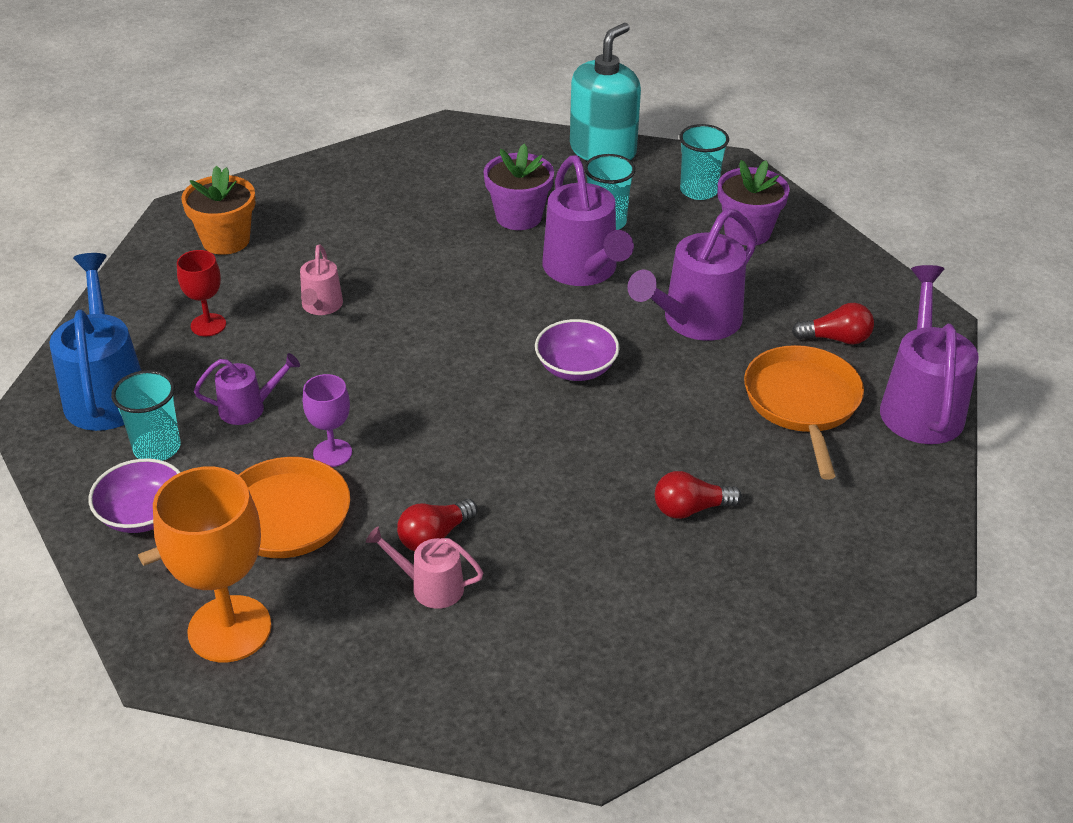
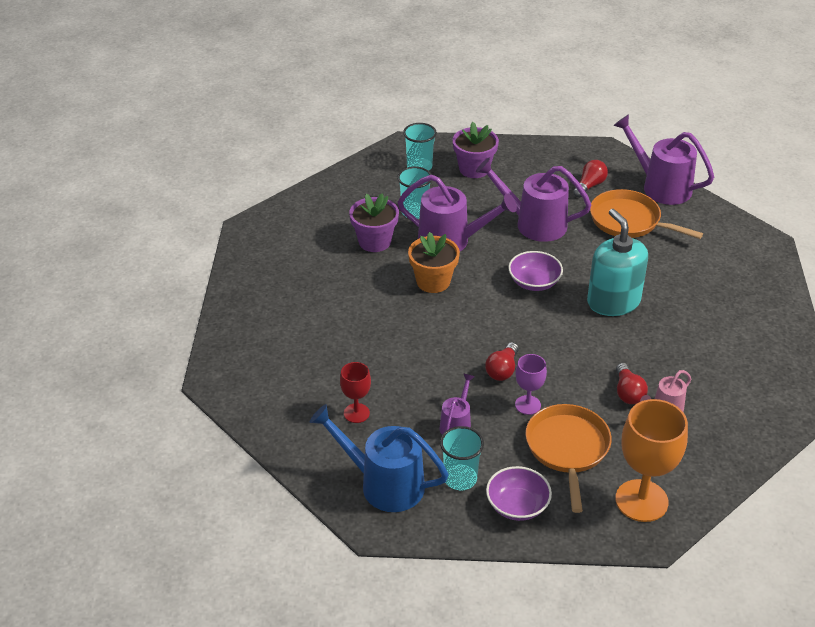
camera: 55 degrees left, 0 degrees up
(226, 240) = (270, 372): orange flower pot -> orange flower pot (433, 281)
(321, 307) = (385, 357): pink watering can -> none
(603, 150) = (342, 181): turquoise soap dispenser -> turquoise soap dispenser (613, 302)
(690, 509) = (676, 294): red light bulb -> red light bulb (502, 370)
(694, 322) = (533, 224): purple watering can -> purple watering can turned 120 degrees clockwise

